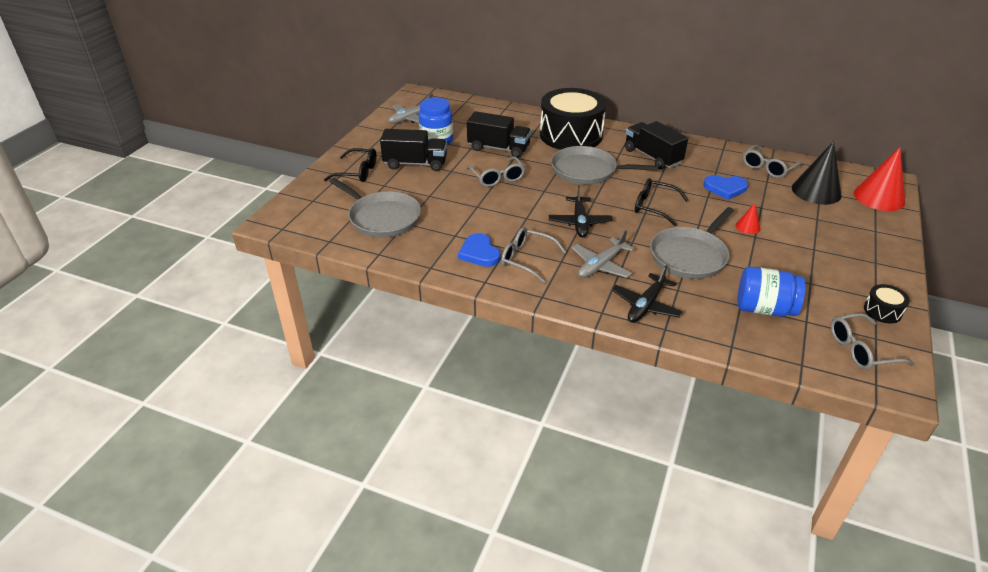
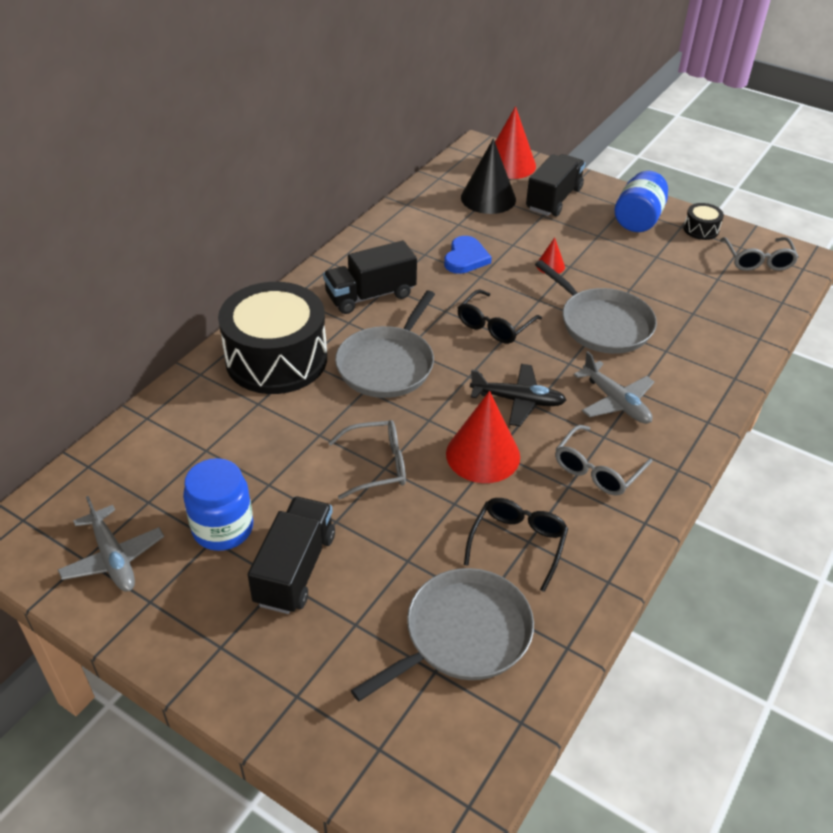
camera: 80 degrees left, 5 degrees up
(357, 172) = (295, 664): black glasses -> black glasses (518, 543)
(479, 253) = (577, 518): blue heart -> none
(498, 148) = (284, 449): black truck -> black truck (554, 199)
(521, 213) = (483, 455): none -> red cone
(646, 305) = (695, 382): black plane -> none
(764, 309) = (699, 299): blue jar -> blue jar (638, 219)
(767, 168) = (429, 214): grey glasses -> none

